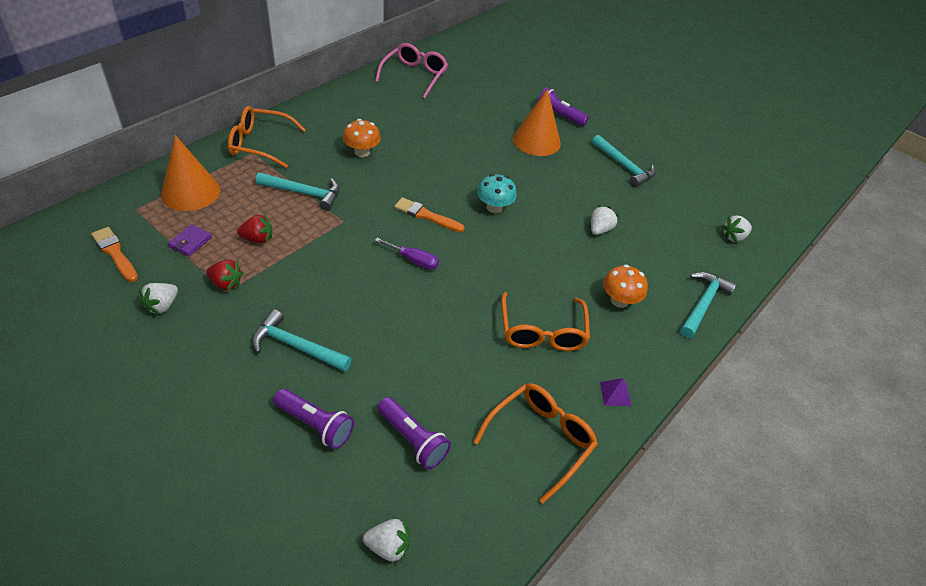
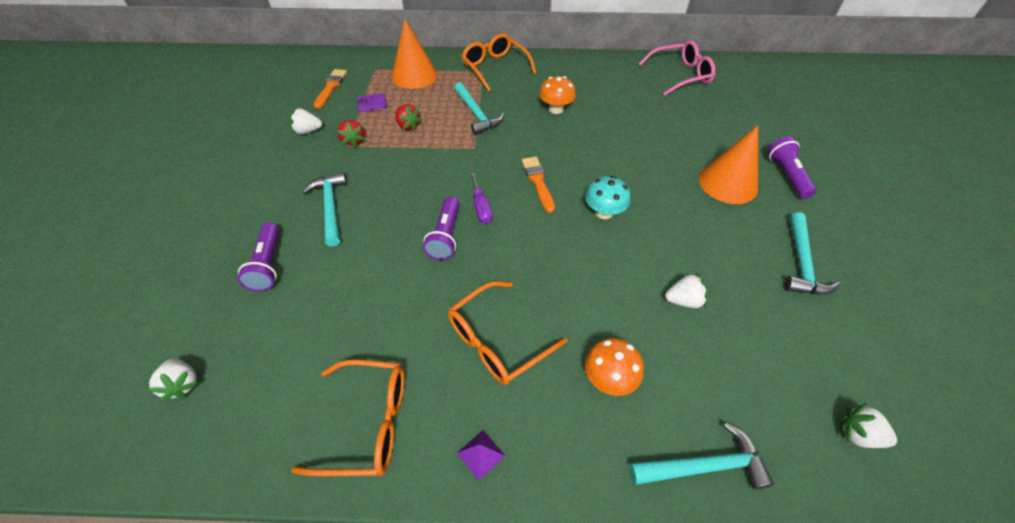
camera: 55 degrees right, 5 degrees up
(413, 439) = (297, 329): purple flashlight -> purple flashlight (446, 236)

